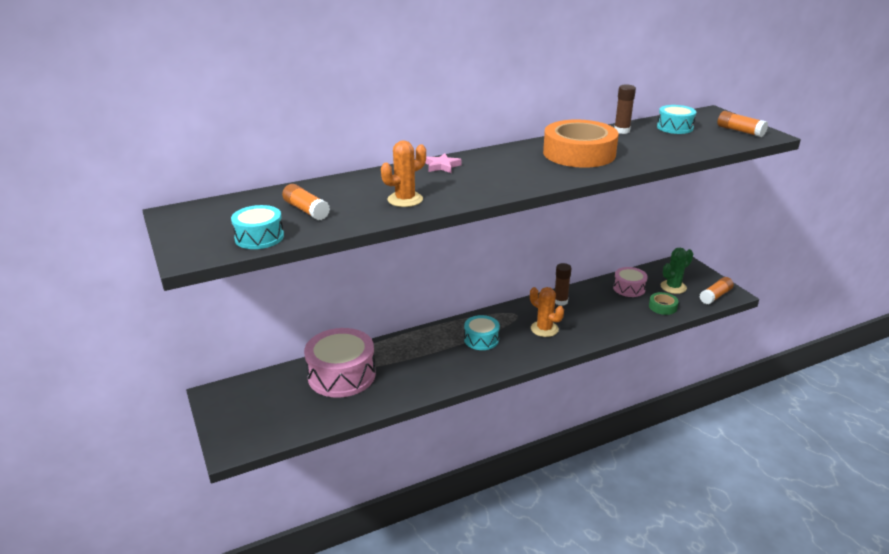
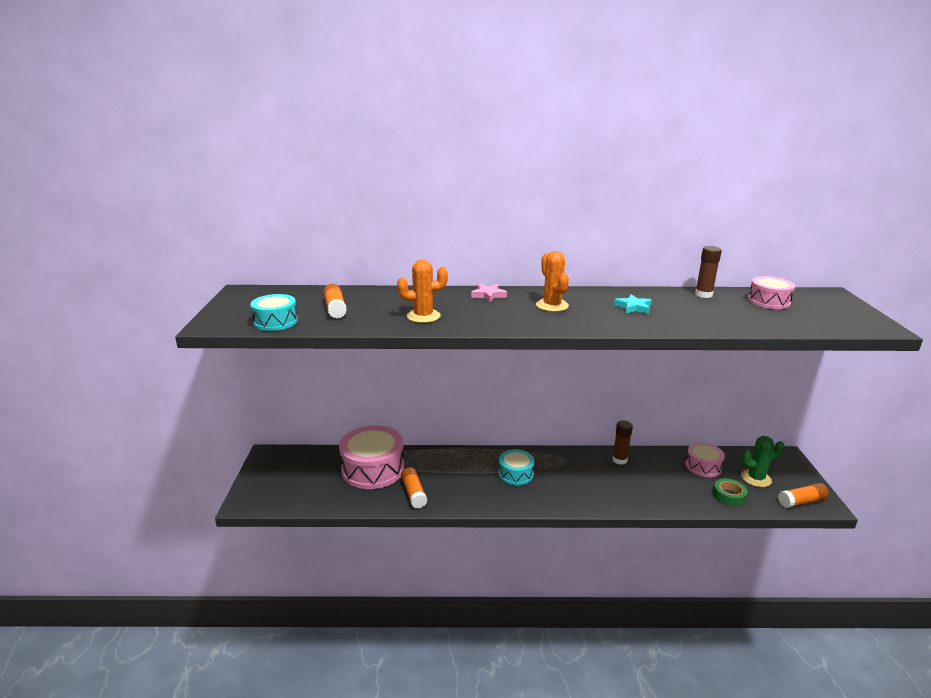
camera: 25 degrees right, 5 degrees down
(544, 329) = (584, 482): orange cactus -> orange cactus (552, 305)
(579, 153) = (633, 307): orange tape -> turquoise star
(675, 127) = (769, 301): turquoise drum -> pink drum
(740, 131) = (847, 318): orange glue stick -> orange glue stick (414, 493)

